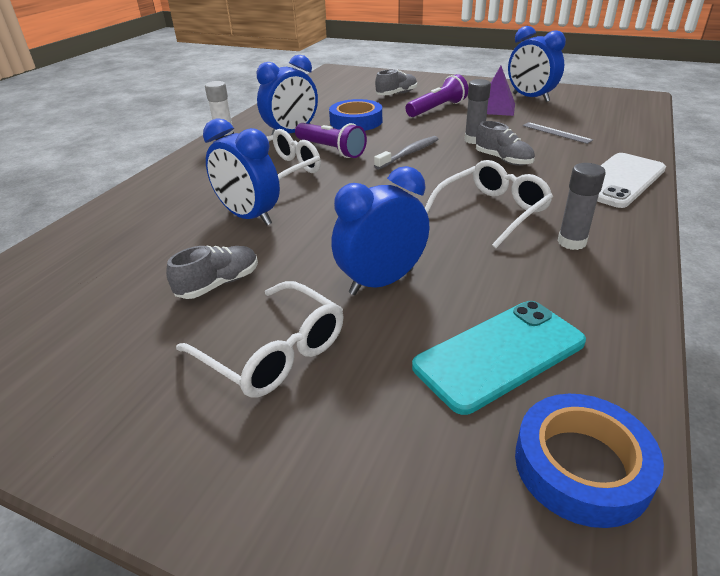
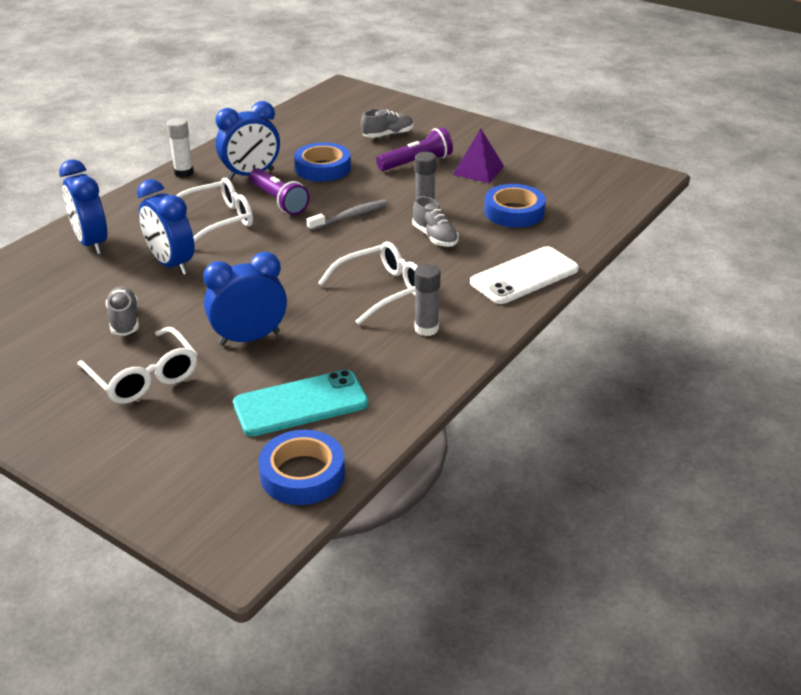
camera: 10 degrees right, 0 degrees up
(219, 284) = (124, 321): grey shoe -> grey shoe turned 75 degrees counterclockwise
(530, 98) = (527, 161): blue clock -> blue clock (91, 243)
(556, 133) = (514, 212): grey ruler -> blue tape

